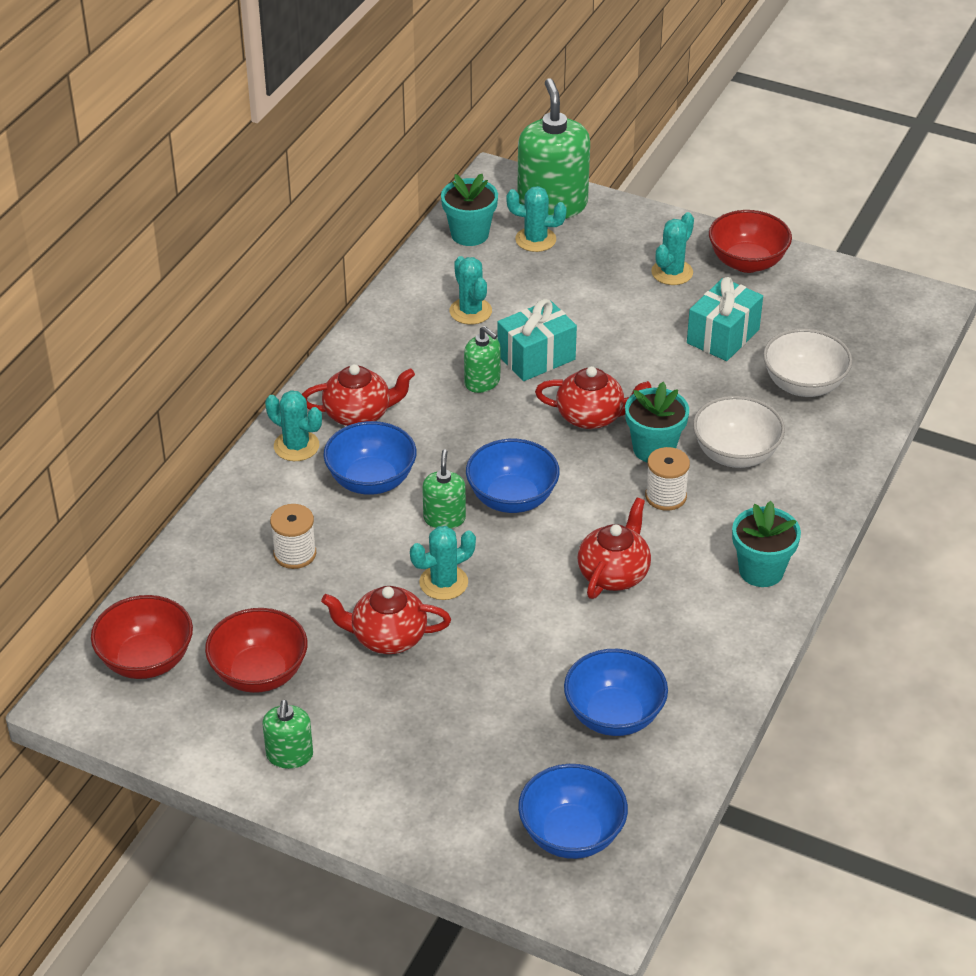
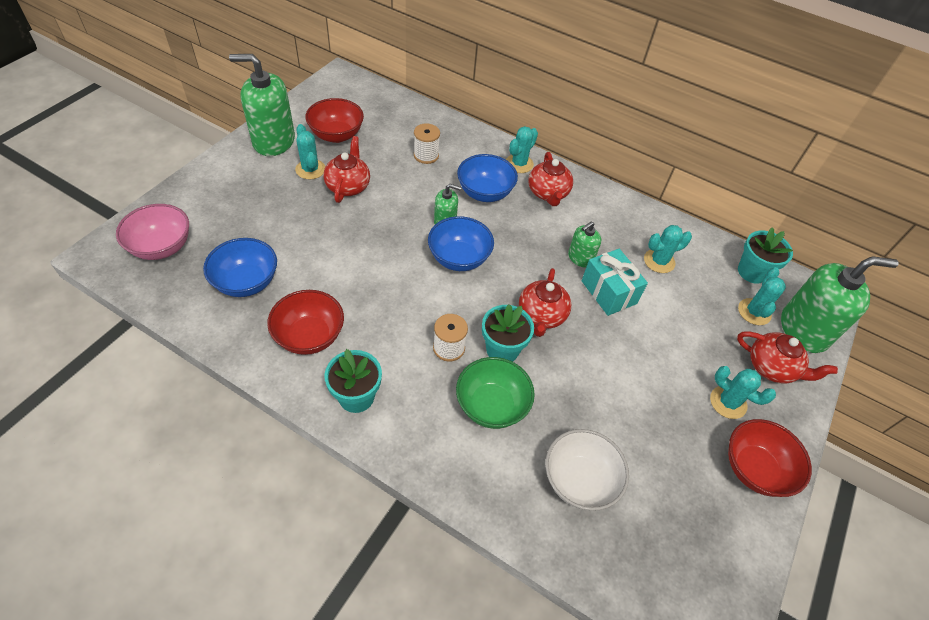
camera: 90 degrees right, 10 degrees up
(146, 660) = (359, 98): red bowl -> red bowl (310, 336)
(289, 755) = (273, 141): green soap dispenser -> green soap dispenser, size x1.97
(443, 582) = (387, 215): turquoise cactus -> turquoise cactus (310, 169)
(571, 834) = (162, 247): blue bowl -> pink bowl
(614, 573) = (375, 303): red teapot -> red teapot (772, 368)
(723, 336) = (643, 426): turquoise gift -> none
(735, 454) = (491, 405): white bowl -> green bowl

